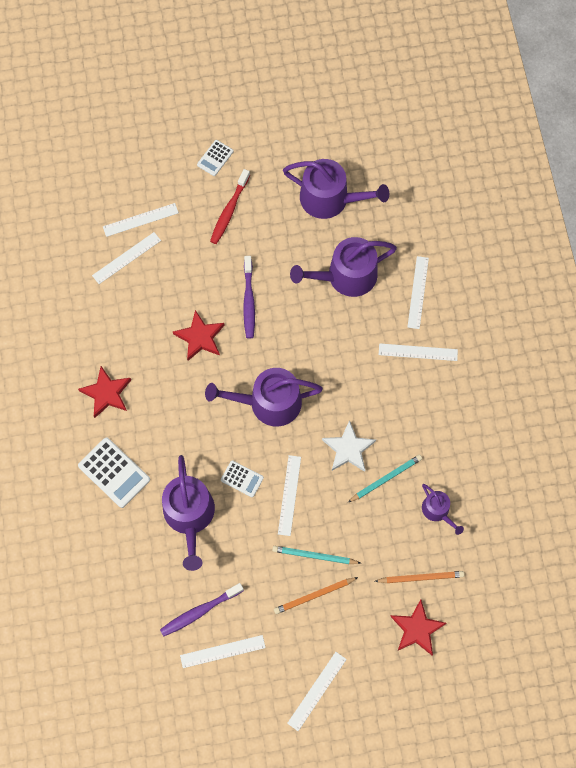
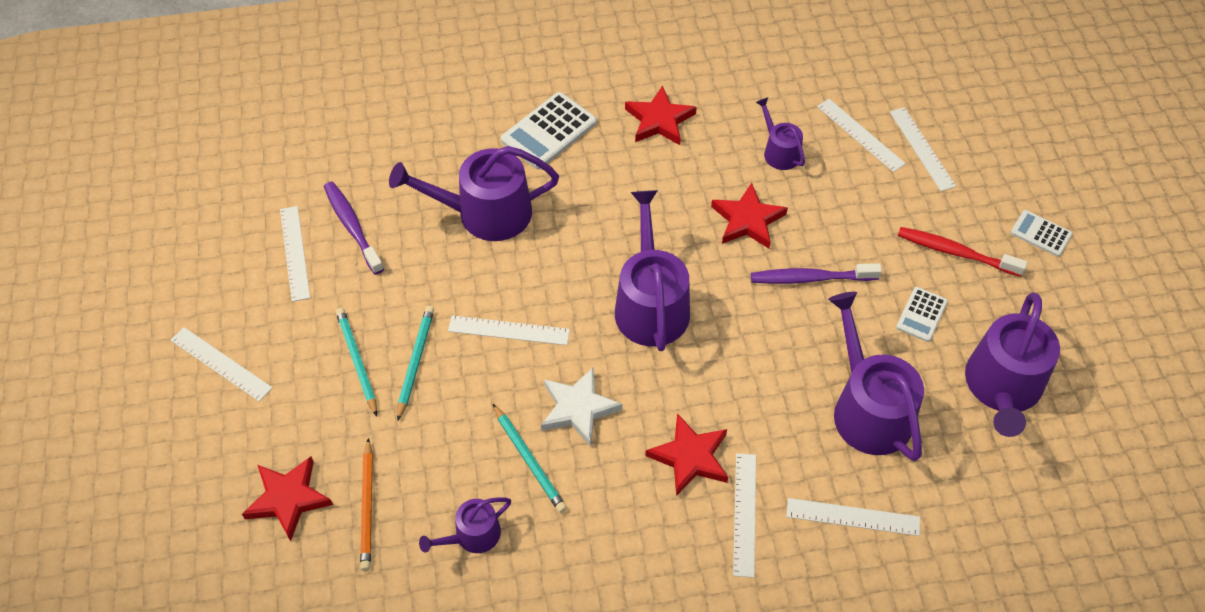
camera: 90 degrees right, 15 degrees down
(140, 312) = (779, 151): none -> purple watering can
(242, 479) = (535, 272): white calculator -> white calculator (921, 314)
(314, 595) = (357, 361): orange pencil -> turquoise pencil
(381, 382) = (690, 457): none -> red star

